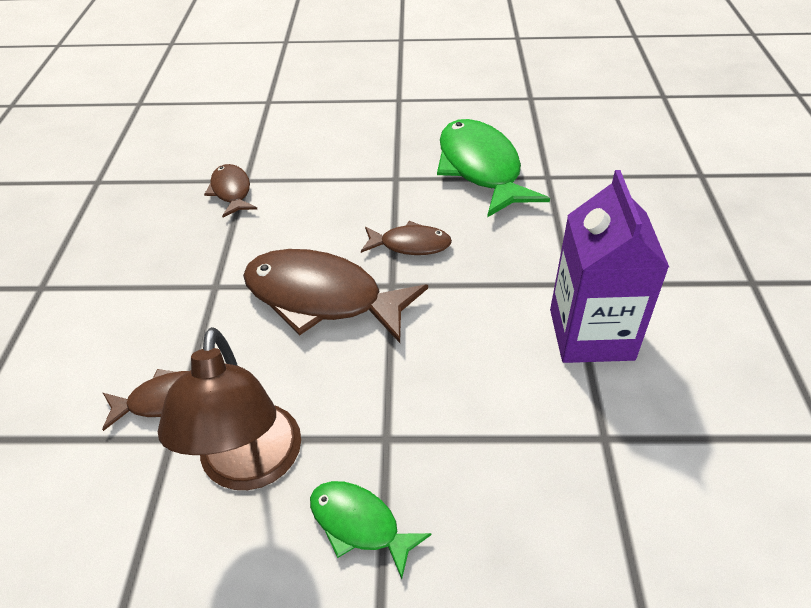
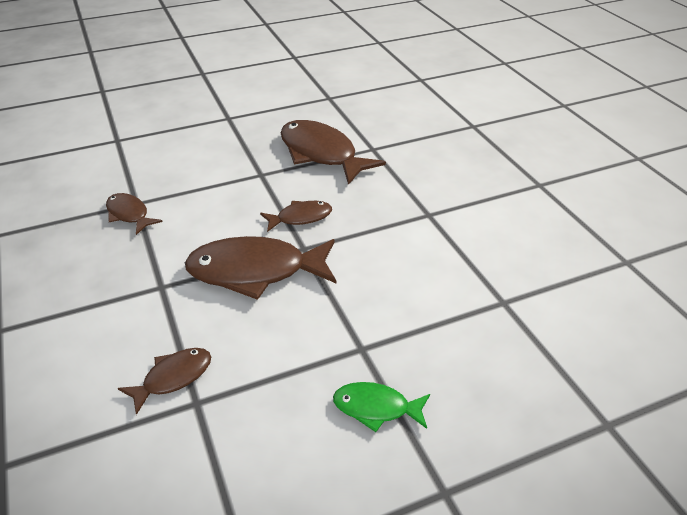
camera: 25 degrees left, 5 degrees down
(249, 466) = (272, 400): brown lamp -> none
(481, 169) = (321, 154): green fish -> brown fish
(591, 334) = (459, 242): purple carton -> none

